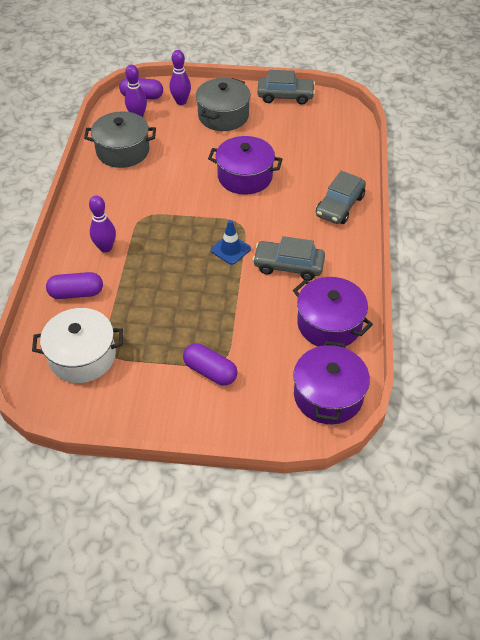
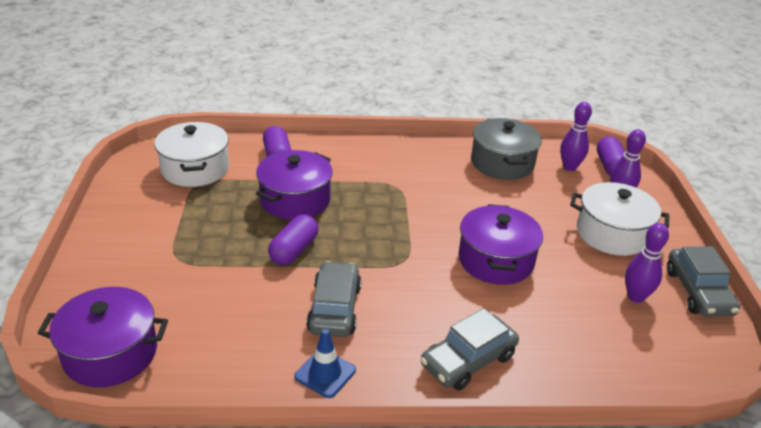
camera: 80 degrees right, 15 degrees down
(105, 248) = (343, 167): purple bowling pin -> purple bowling pin (635, 297)
(210, 371) = (164, 252): purple capsule -> purple capsule (294, 250)
(223, 116) = (612, 234): grey pot -> white pot
(230, 249) = (356, 255): blue traffic cone -> blue traffic cone (325, 373)
(329, 324) = (230, 352): purple pot -> purple pot (295, 200)
(340, 206) = (468, 361): grey car -> grey car turned 60 degrees counterclockwise

